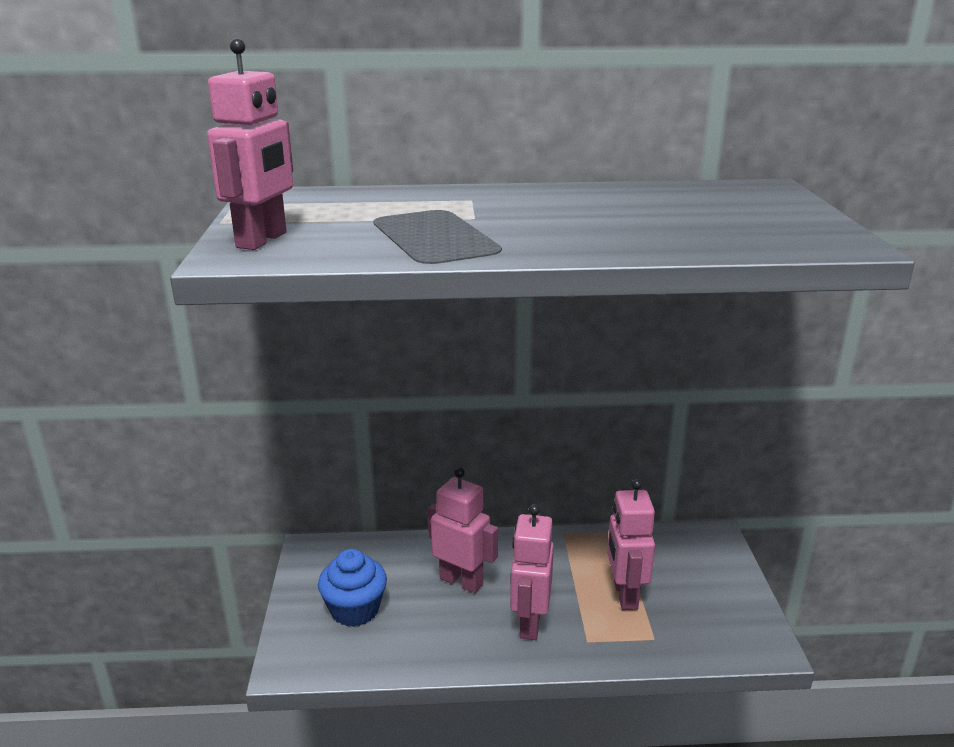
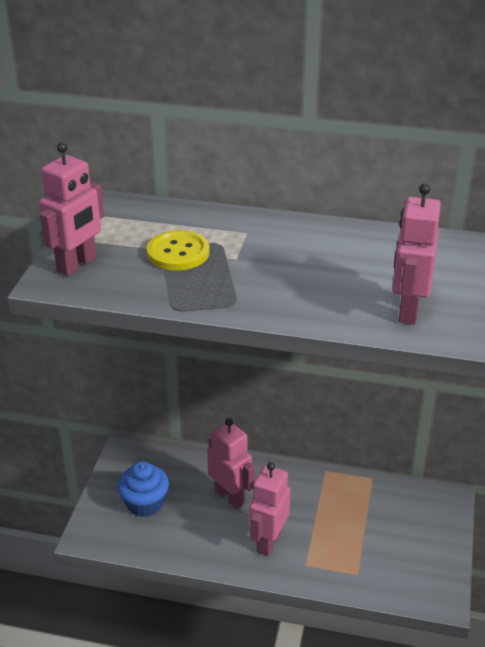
camera: 15 degrees right, 10 degrees up
(395, 220) = (178, 252): none -> yellow button
(625, 595) = (351, 534): pink robot -> pink robot (408, 310)

